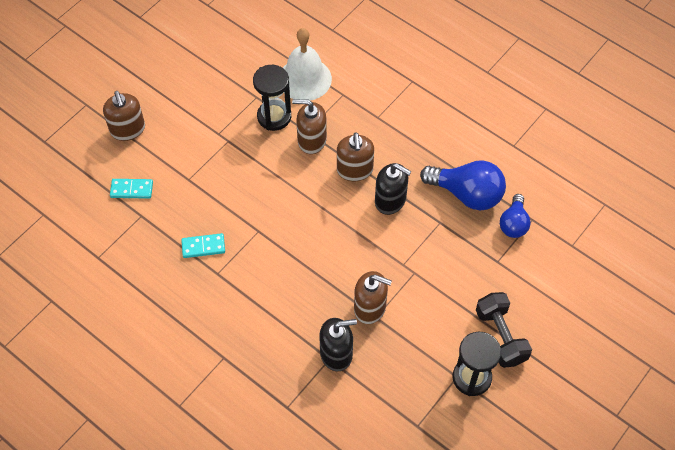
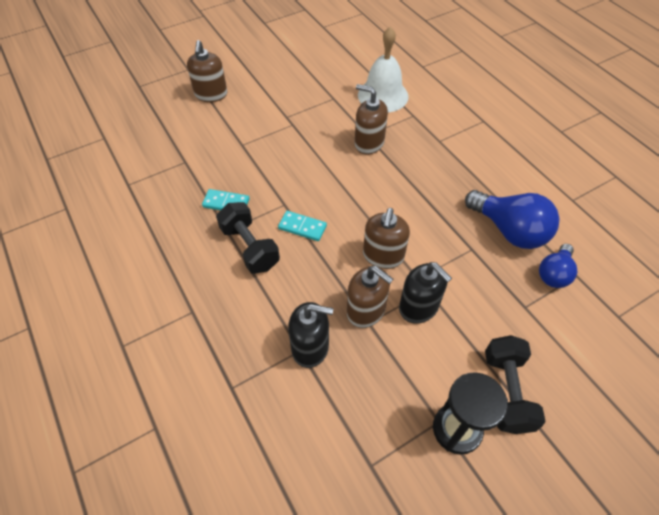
camera: 20 degrees right, 5 degrees down
(131, 190) = (188, 139): turquoise domino -> turquoise domino (302, 227)
(246, 283) = (250, 247): none -> black dumbbell
(274, 117) = (342, 116): black hourglass -> none
(354, 170) = (400, 178): brown soap dispenser -> brown soap dispenser (383, 256)
(390, 200) = (426, 214): black soap dispenser -> black soap dispenser (418, 307)

